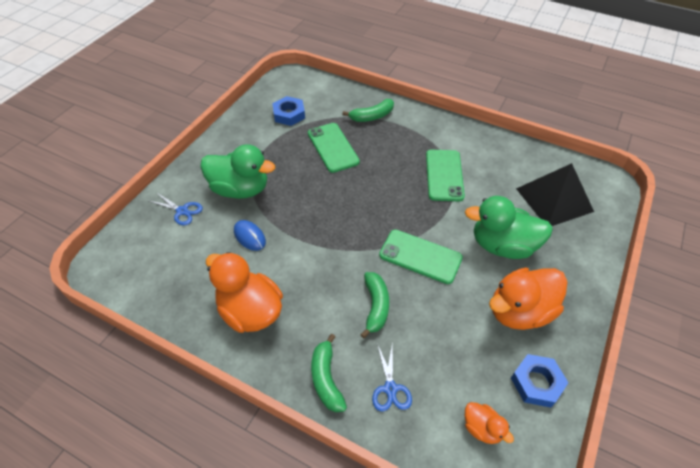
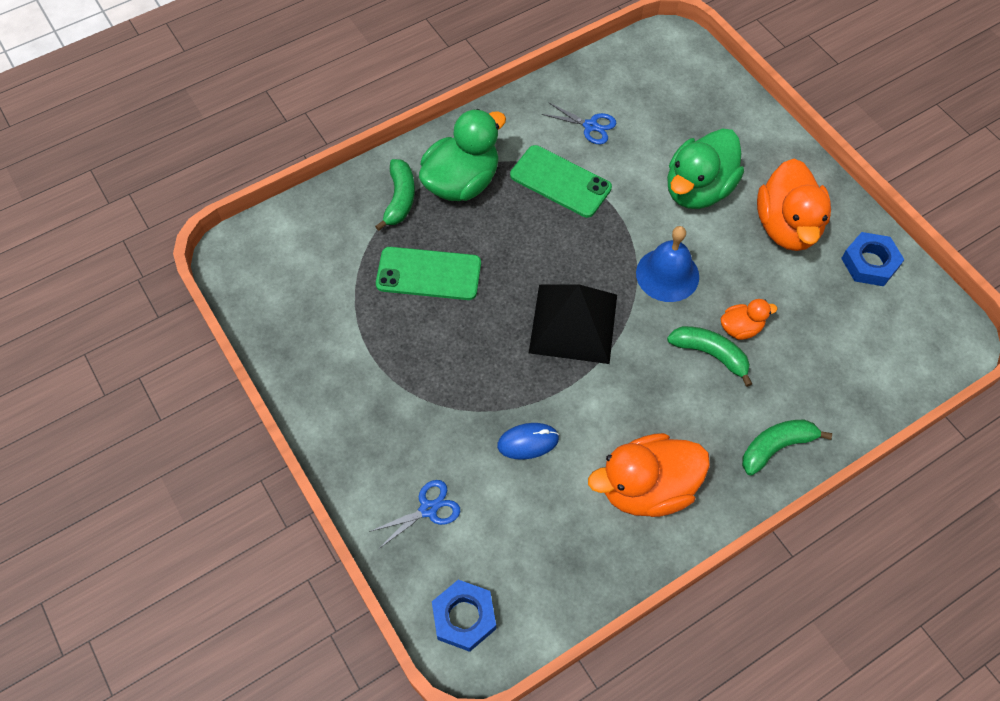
camera: 60 degrees left, 10 degrees up
(240, 189) = (434, 419): green duck -> green duck (462, 182)
(289, 114) = (321, 295): blue nut -> blue nut (464, 617)
(326, 379) = (776, 447): green banana -> green banana turned 135 degrees clockwise
(390, 389) = (816, 392): blue scissors -> blue scissors (590, 126)
(420, 256) = (667, 274): green phone -> blue bell
(482, 428) = (893, 336): orange duck -> orange duck (741, 328)
(554, 199) = (664, 103): black pyramid -> black pyramid (573, 323)

